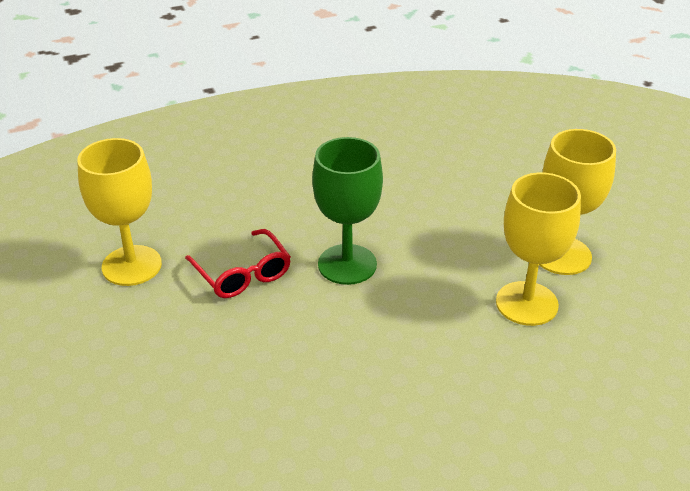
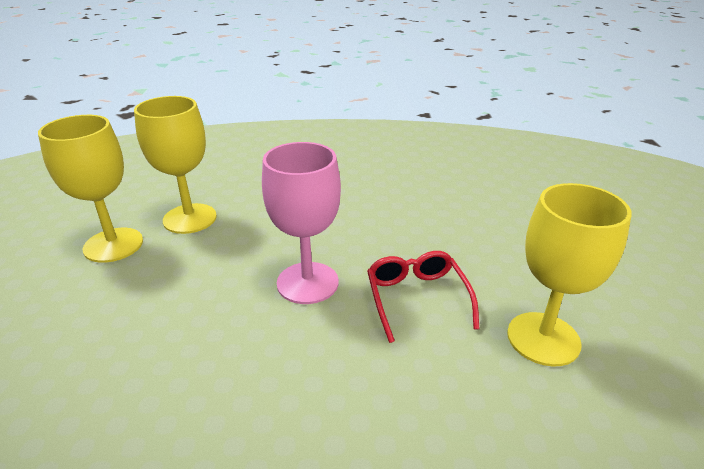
camera: 160 degrees left, 5 degrees down
(347, 264) = (307, 283): green goblet -> pink goblet

